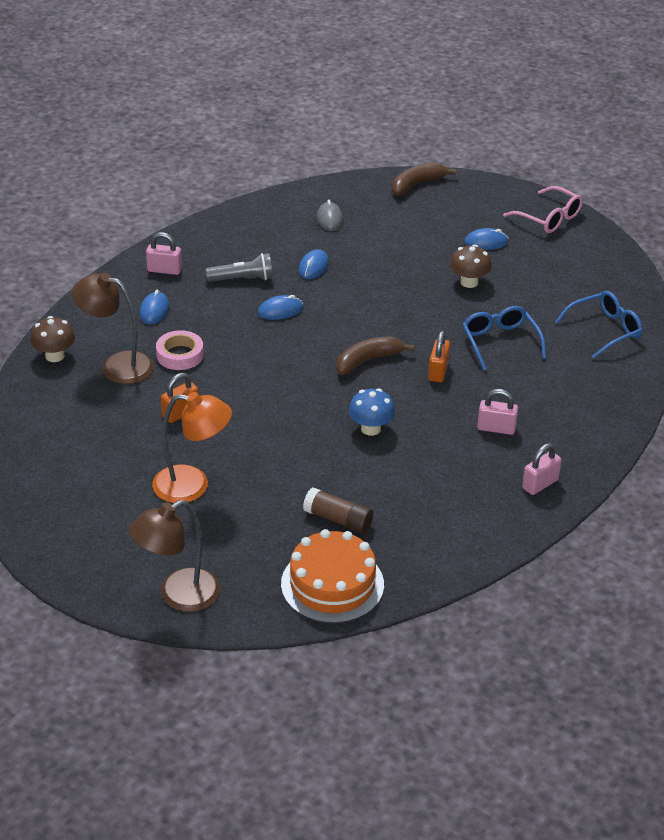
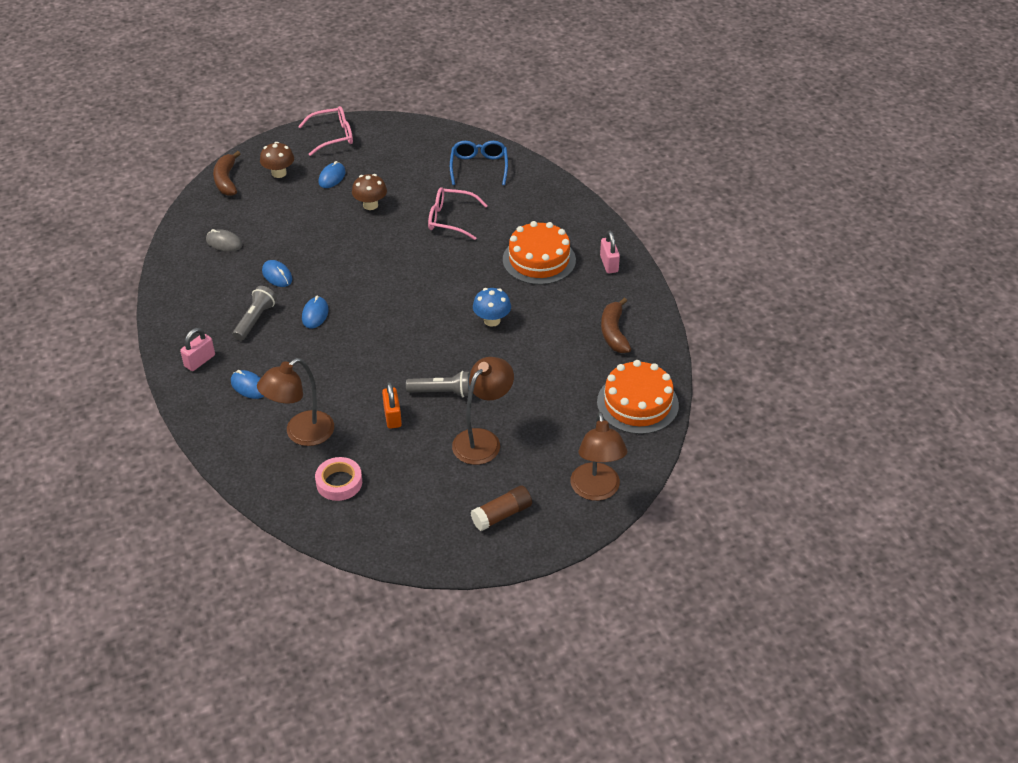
camera: 60 degrees left, 5 degrees up
(55, 356) = (255, 469): brown mushroom -> brown mushroom (279, 173)
(180, 355) = (320, 391): pink tape -> pink tape (339, 482)
(192, 486) = (483, 440): orange lamp -> brown lamp
(238, 433) = (442, 392): none -> grey flashlight
(338, 519) = (575, 375): brown glue stick -> brown glue stick (502, 515)
(367, 361) = (415, 292): brown banana -> brown banana (614, 332)
(438, 371) = (457, 262): orange padlock -> none
(496, 428) = (539, 260): pink padlock -> orange cake
(500, 342) = (451, 219): blue glasses -> pink glasses

